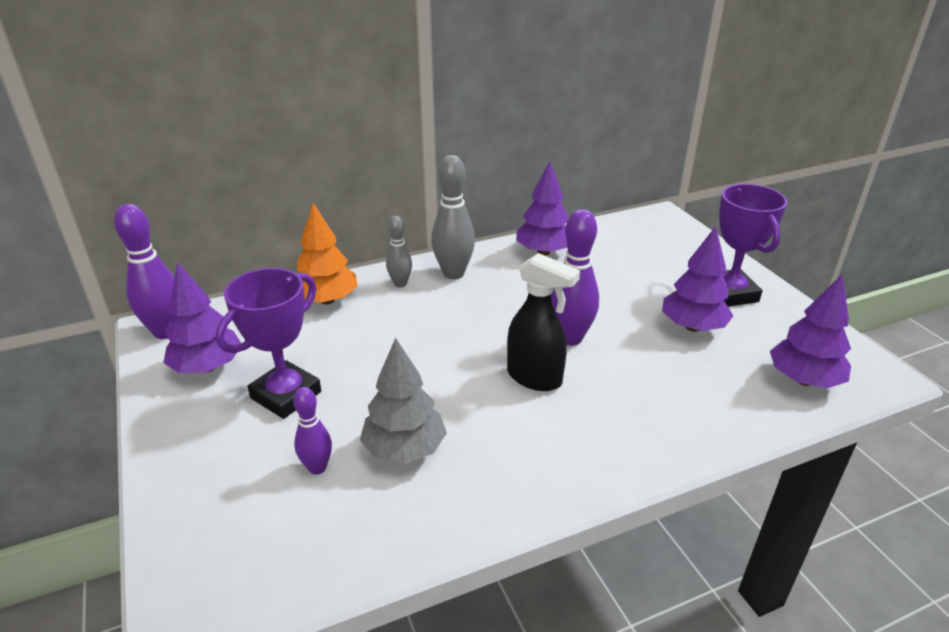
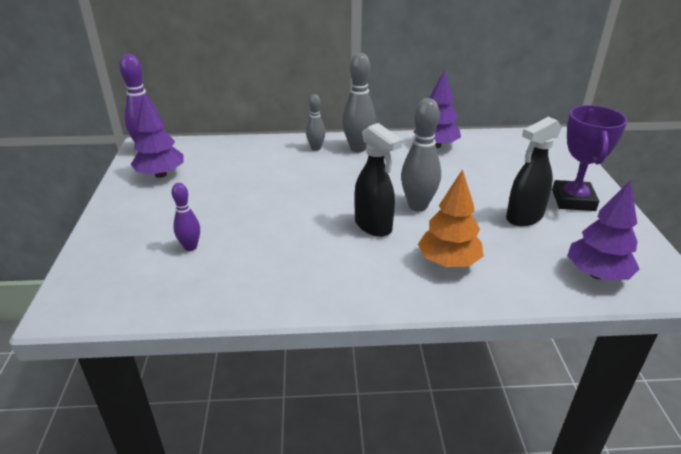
camera: 20 degrees right, 0 degrees up
(286, 395) = (198, 201): purple trophy -> none
(327, 300) = (260, 149): orange tree -> orange tree (448, 262)
(405, 449) = (253, 249): grey tree -> none
(570, 338) = (418, 206): purple bowling pin -> grey bowling pin
(692, 327) = (524, 217): purple tree -> black spray bottle

